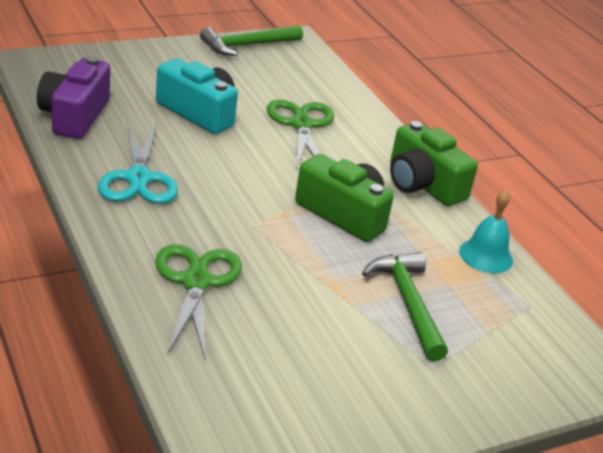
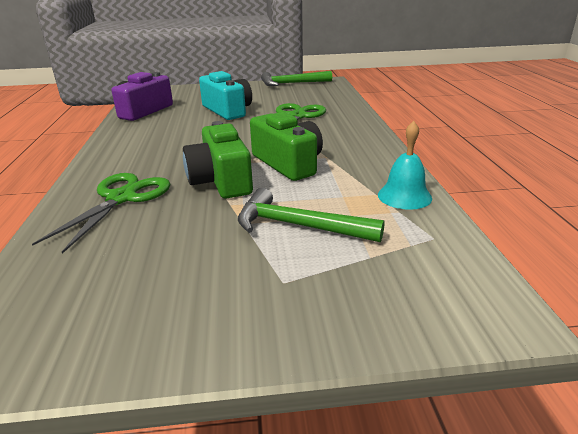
camera: 25 degrees right, 5 degrees down
(138, 178) = (148, 139): turquoise scissors -> none
(407, 303) = (298, 226): green hammer -> green hammer turned 75 degrees counterclockwise
(422, 184) = (373, 149): green camera -> green camera (221, 180)

